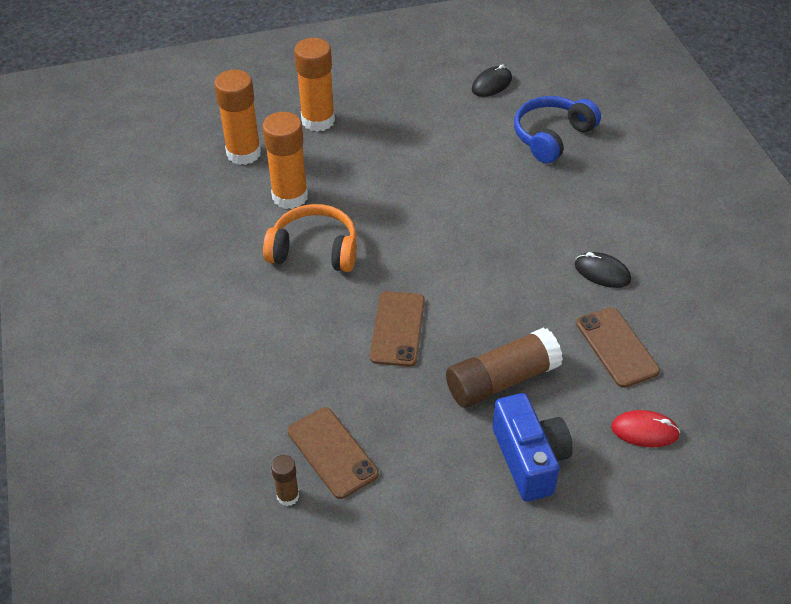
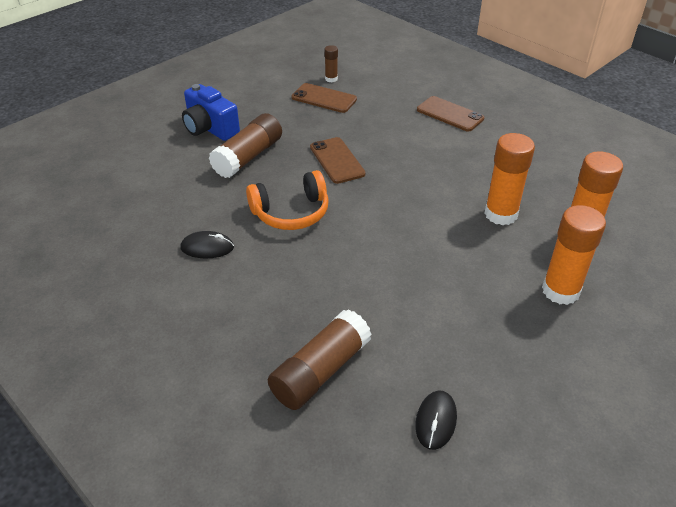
camera: 150 degrees right, 5 degrees down
(314, 250) = (439, 185): orange headphones -> orange headphones (291, 212)
(552, 137) = (320, 371): blue headphones -> brown glue stick
(617, 347) = (176, 200): brown phone -> brown phone (450, 114)
(644, 431) = (142, 162): red mouse -> none

